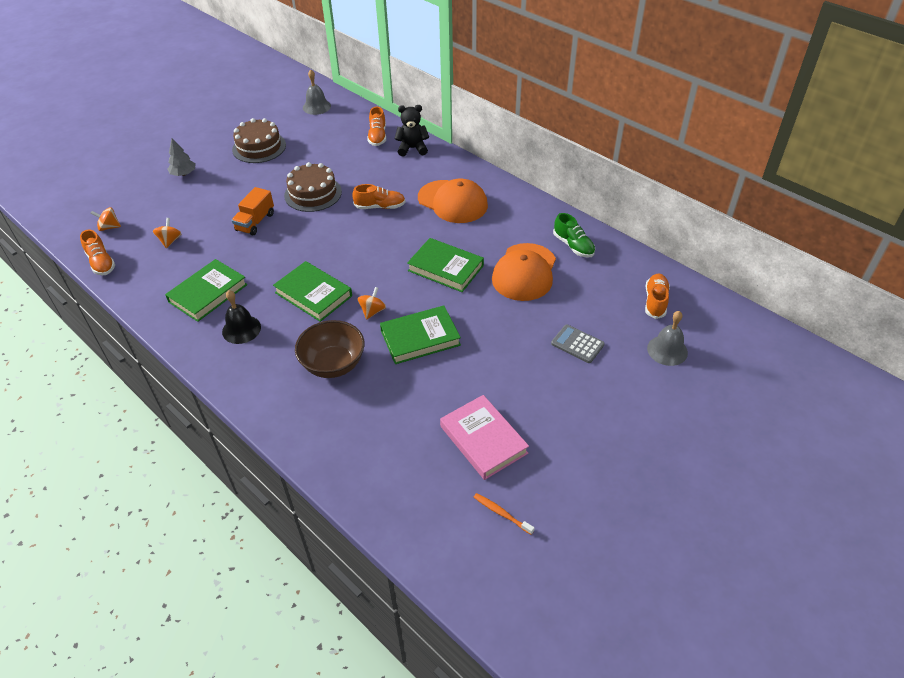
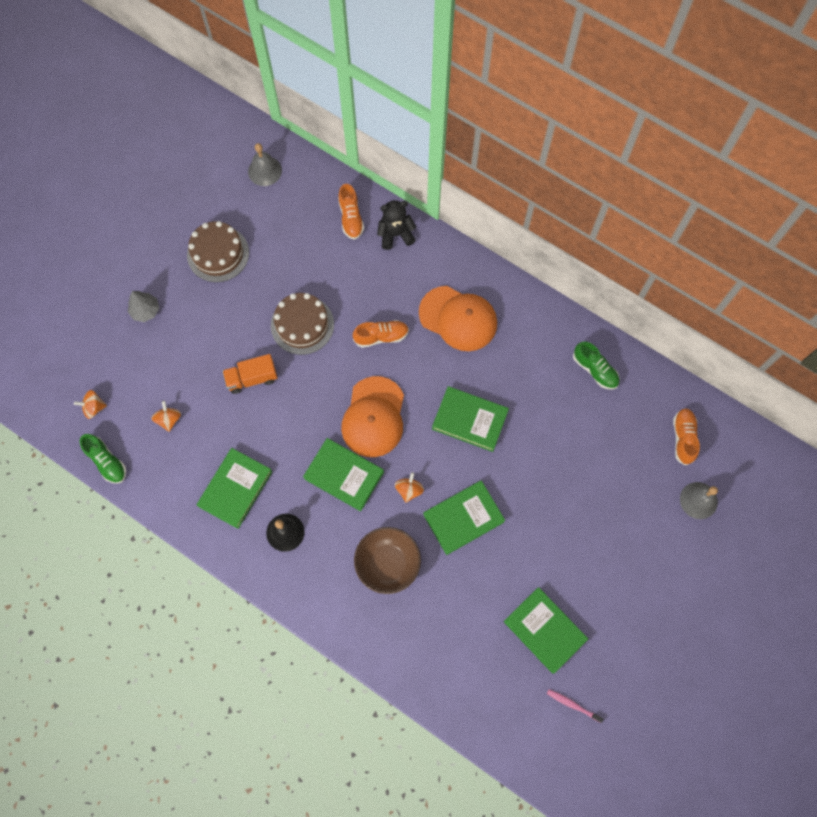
camera: 10 degrees left, 25 degrees up
(101, 263) = (107, 461): orange shoe -> green shoe
(255, 222) = (252, 378): orange truck -> orange truck turned 60 degrees clockwise
(483, 439) = (544, 630): pink book -> green book
(501, 513) = (572, 705): orange toothbrush -> pink toothbrush
(524, 272) = (550, 415): orange cap -> orange cap (373, 417)
(577, 344) = (614, 504): grey calculator -> none

